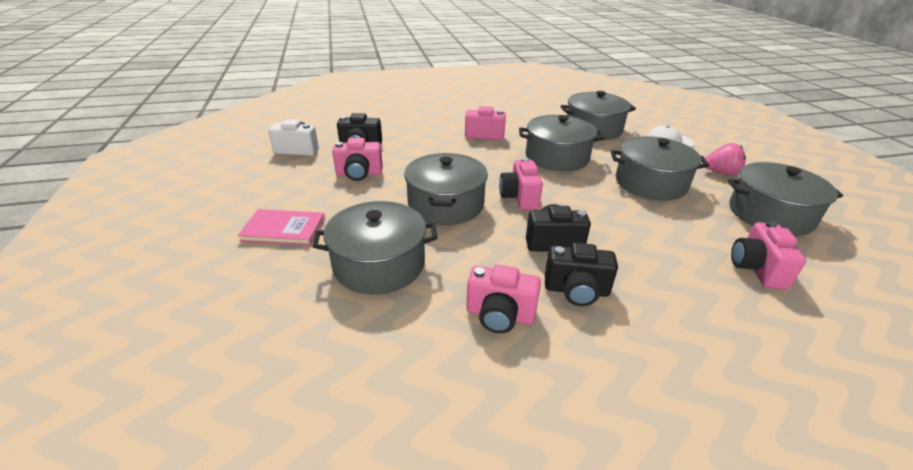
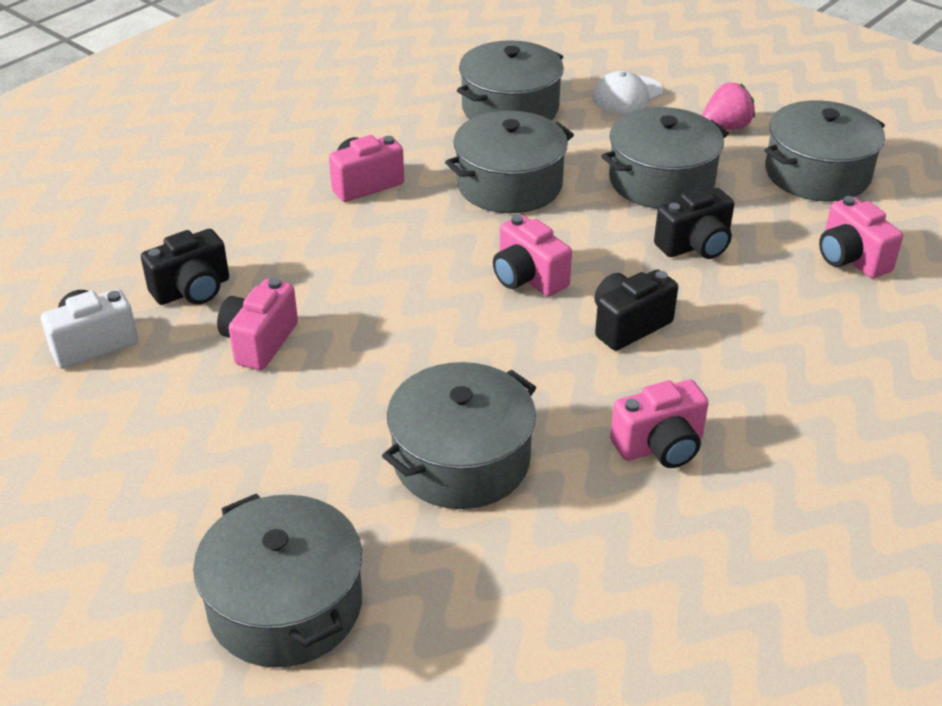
camera: 35 degrees left, 5 degrees up
(284, 229) = (271, 481): pink book -> none
(359, 174) = (259, 342): pink camera -> pink camera turned 150 degrees clockwise
(446, 204) = (445, 334): grey pot -> grey pot (285, 605)
(576, 290) = (707, 376): black camera -> black camera (695, 246)

